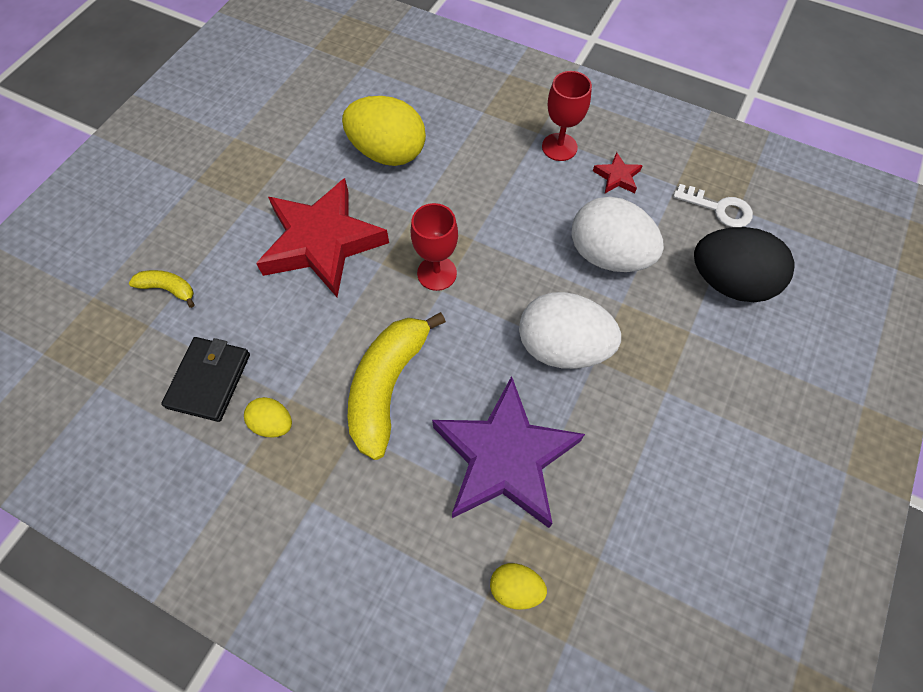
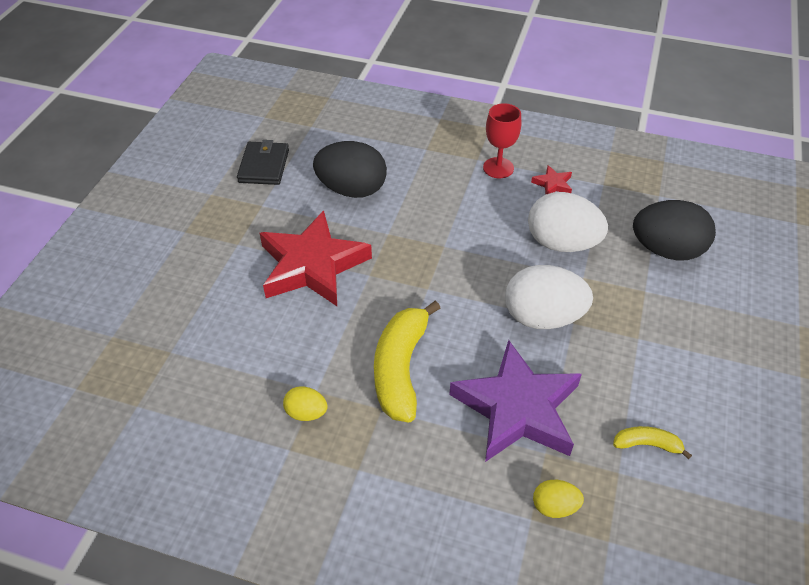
camera: 10 degrees left, 15 degrees down
(168, 289) = (181, 320): yellow banana -> yellow banana (647, 444)
(209, 380) = (239, 387): black wallet -> black wallet (264, 166)
(388, 153) = (352, 190): yellow egg -> black egg
(437, 273) = (420, 276): red goblet -> none
(718, 208) = (642, 197): white key -> none

